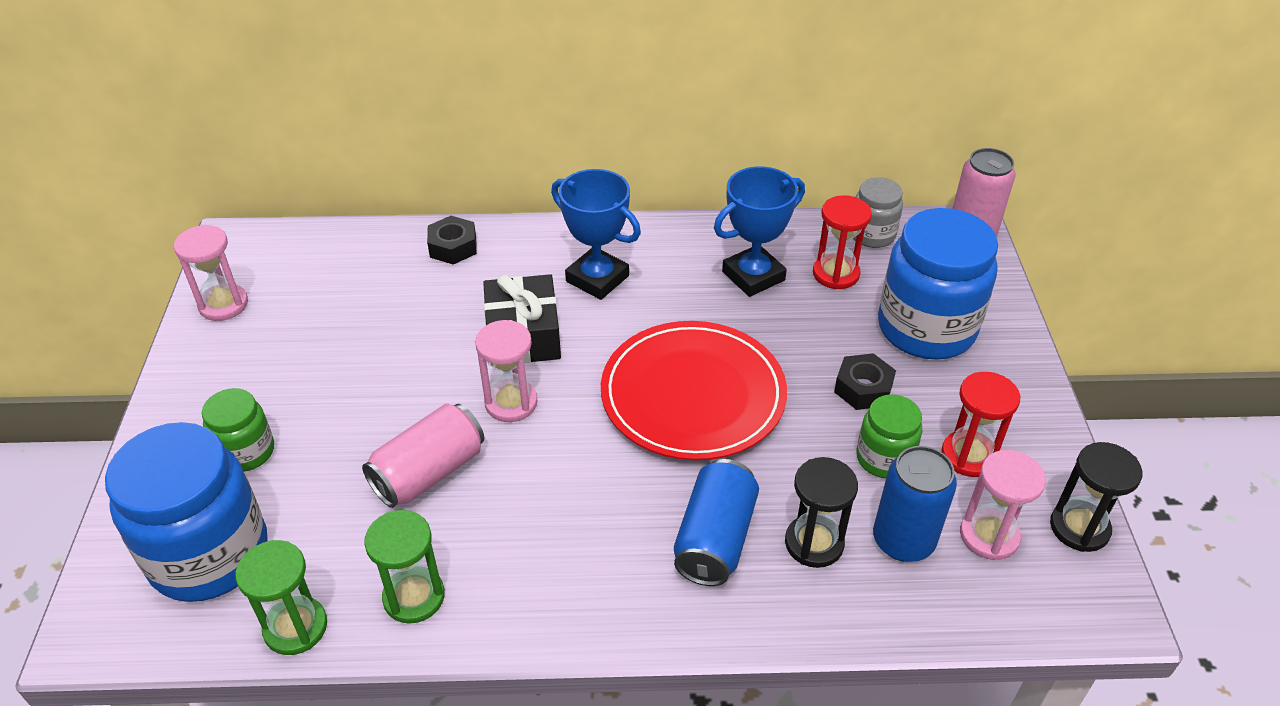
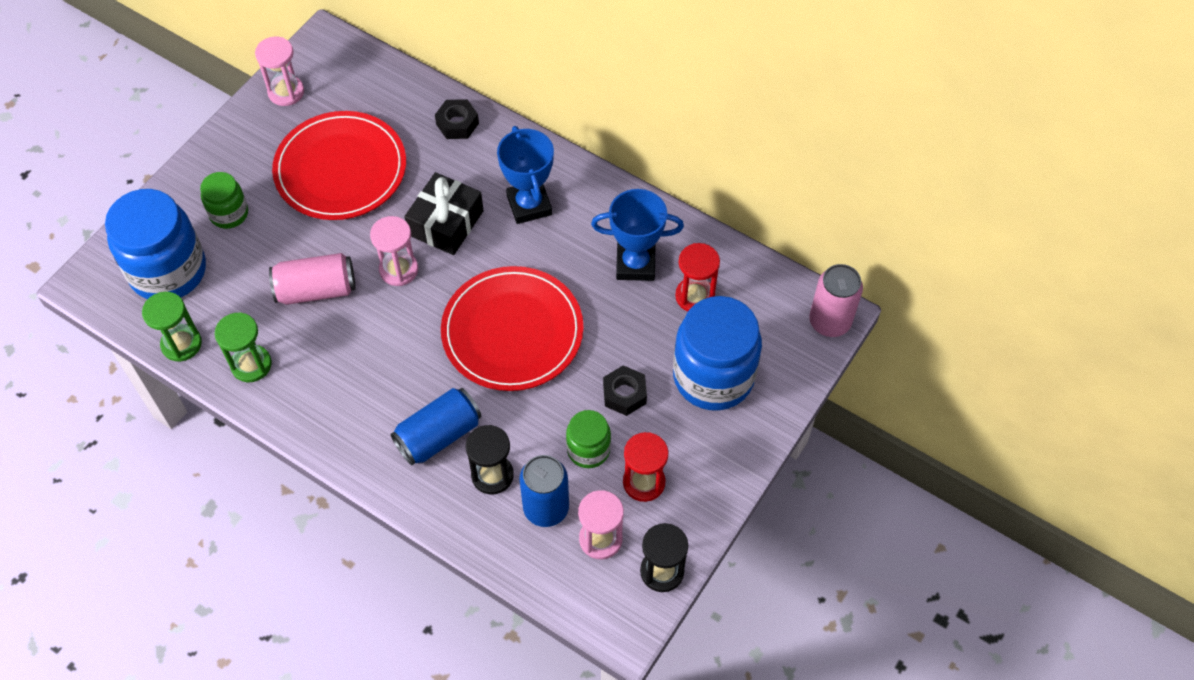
camera: 35 degrees right, 15 degrees up
(354, 344) = (340, 169): none -> red plate
(872, 235) = (754, 279): grey jar -> none

